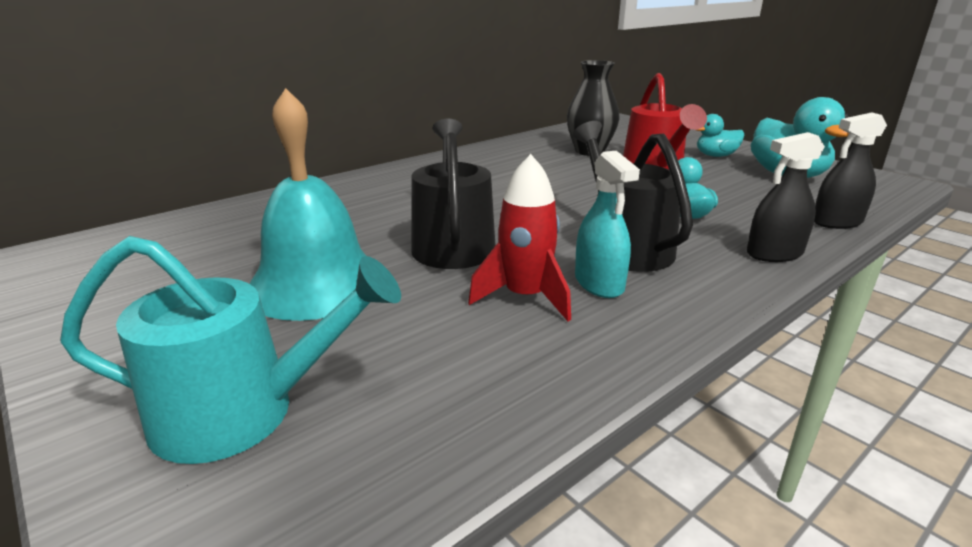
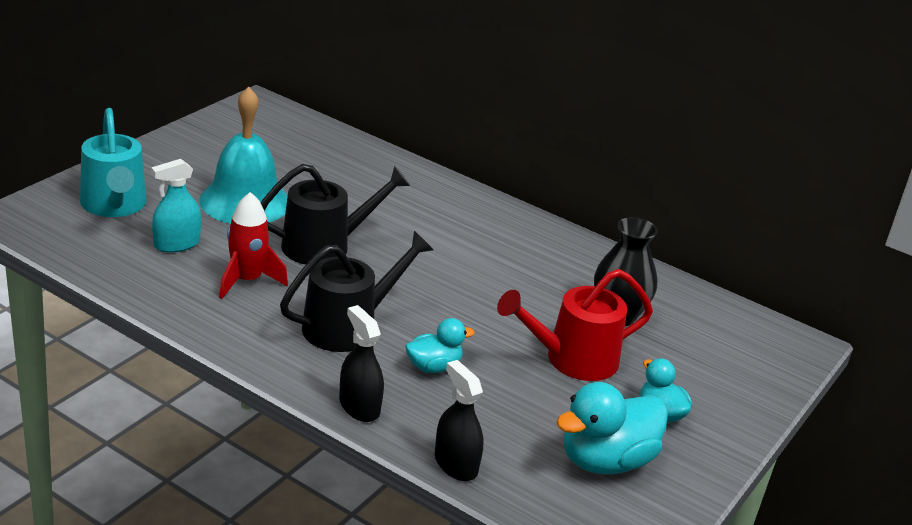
camera: 70 degrees right, 5 degrees up
(599, 283) = (276, 312): turquoise spray bottle -> turquoise spray bottle (177, 244)

